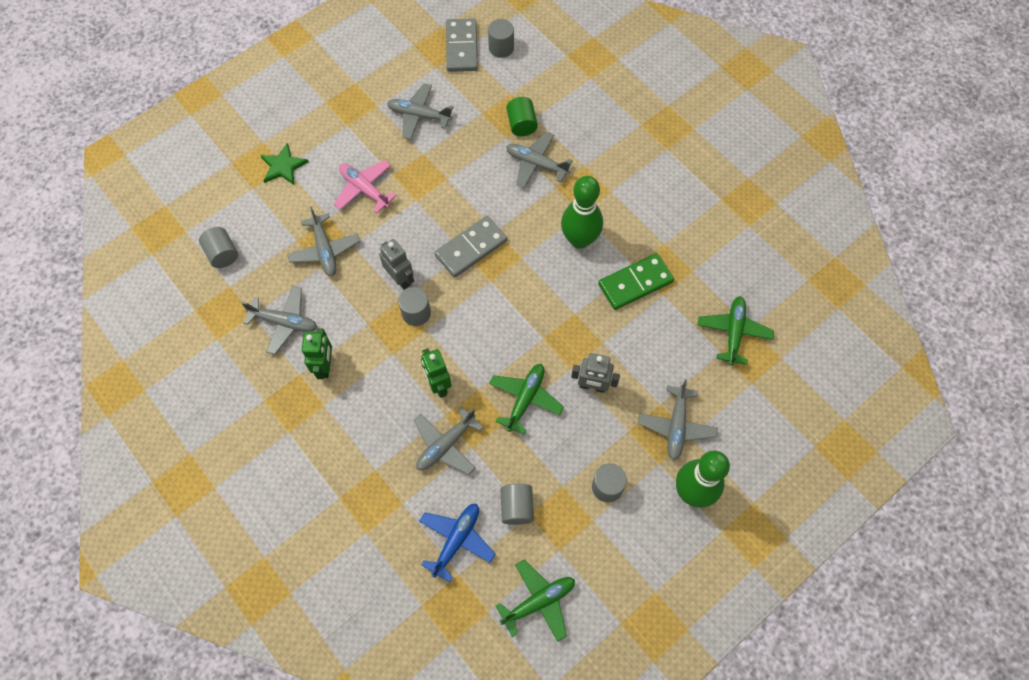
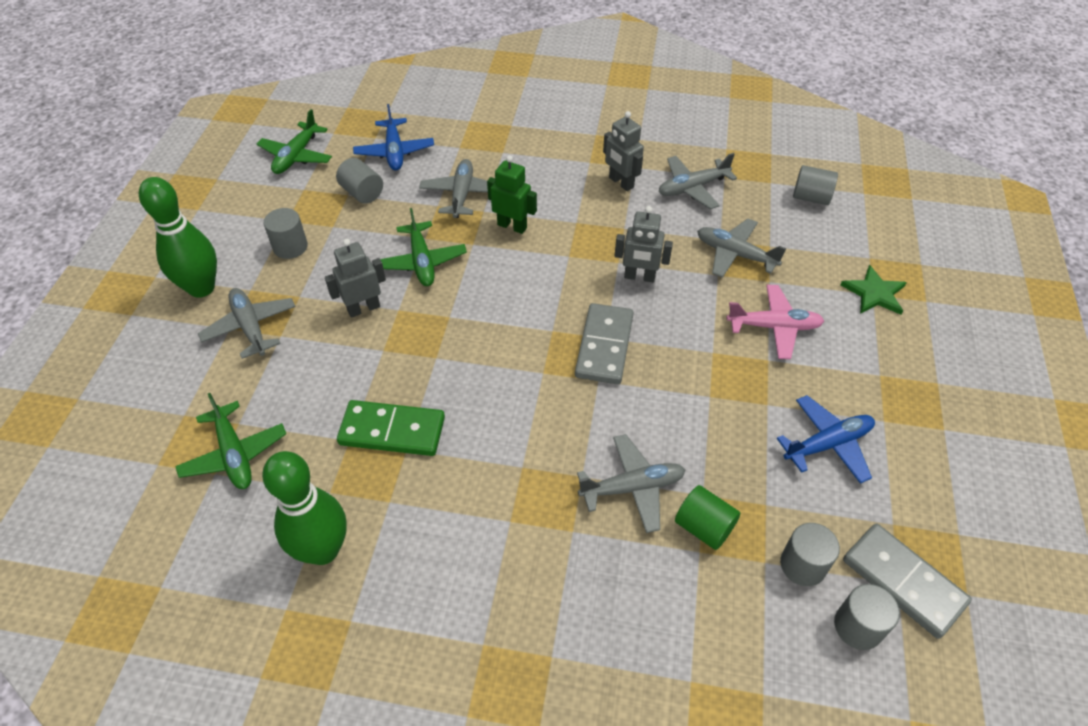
camera: 140 degrees right, 15 degrees down
(325, 366) = (621, 182): green robot -> grey robot
(416, 313) = (592, 261): grey cylinder -> grey cylinder (803, 565)
(419, 115) = (827, 444): grey plane -> blue plane
(579, 239) = (497, 434): green bowling pin -> green bowling pin (323, 550)
(635, 283) = (392, 431): green domino -> green domino turned 75 degrees clockwise

